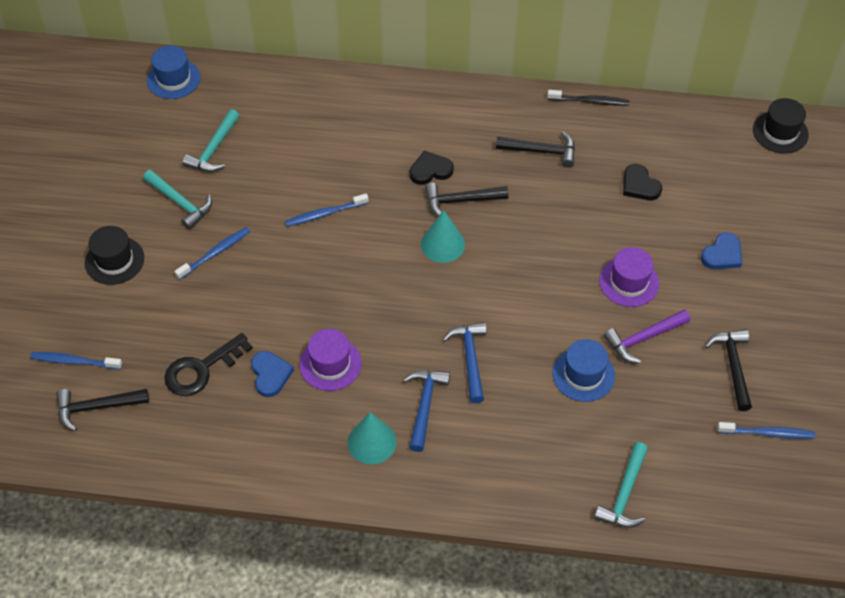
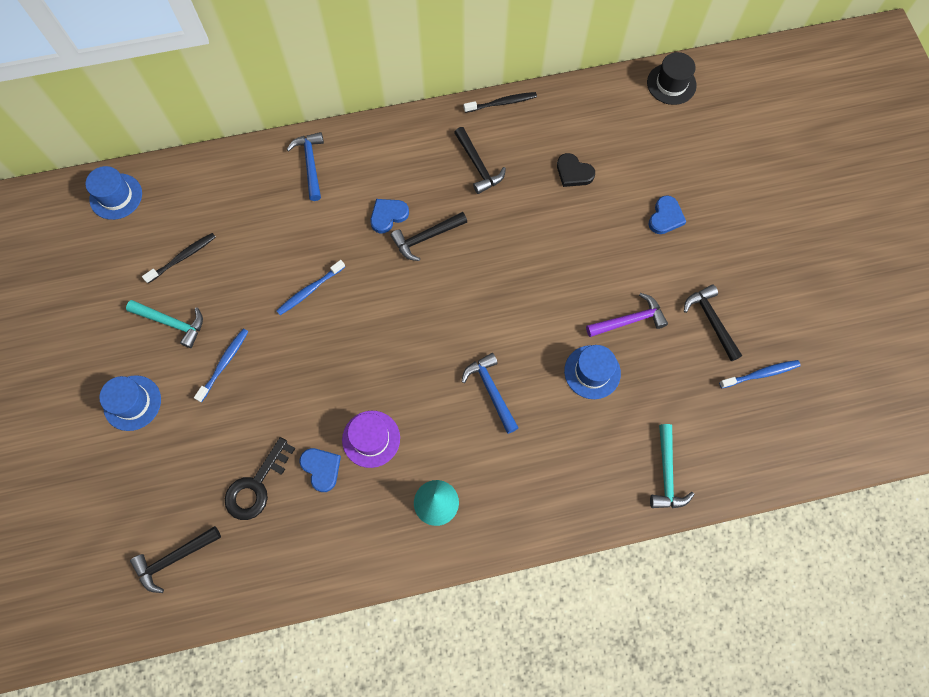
camera: 20 degrees left, 15 degrees up
(75, 361) = (135, 519): blue toothbrush -> none
(114, 260) = (132, 403): black hat -> blue hat
(214, 149) = (182, 257): turquoise hammer -> black toothbrush
(424, 405) = (468, 450): blue hammer -> blue hammer (310, 164)
(430, 170) = (388, 216): black heart -> blue heart
(442, 244) = (426, 286): turquoise cone -> none
(541, 151) = (478, 166): black hammer -> black hammer turned 75 degrees clockwise
(629, 282) = (598, 270): purple hat -> none
(643, 339) = (629, 320): purple hammer -> purple hammer turned 150 degrees counterclockwise

